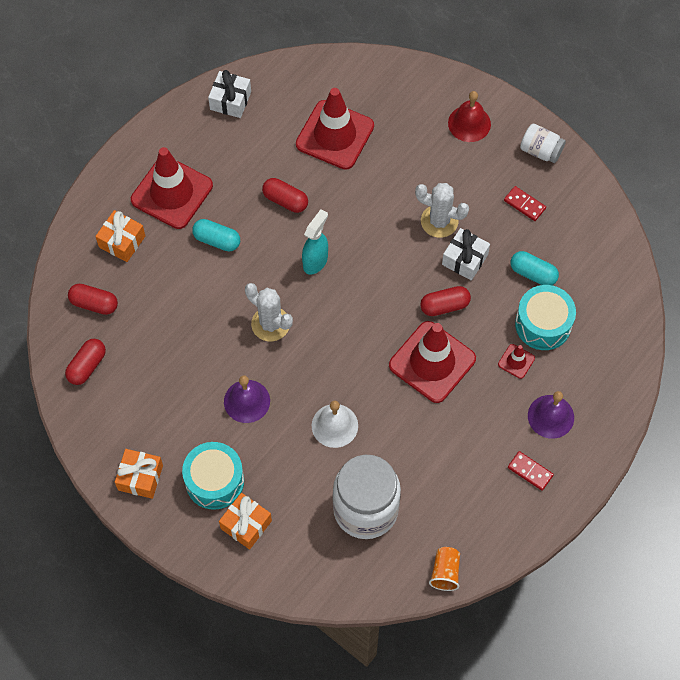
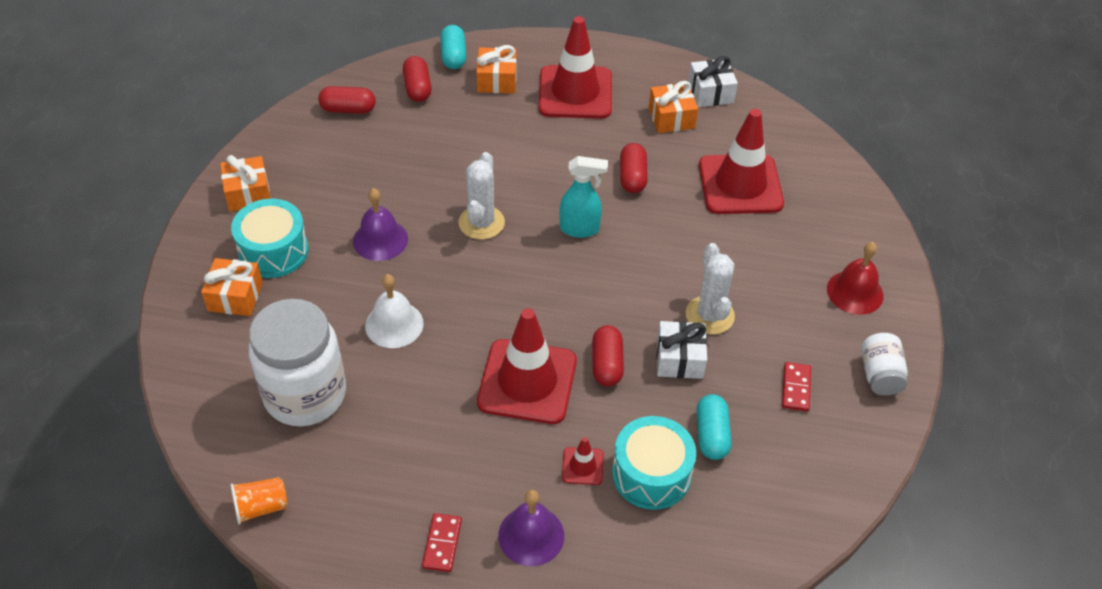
camera: 60 degrees right, 15 degrees down
(217, 240) = (548, 144): turquoise capsule -> turquoise capsule (453, 56)
(240, 141) = (671, 118): none -> orange gift
(444, 306) = (606, 364): red capsule -> red capsule turned 45 degrees clockwise

